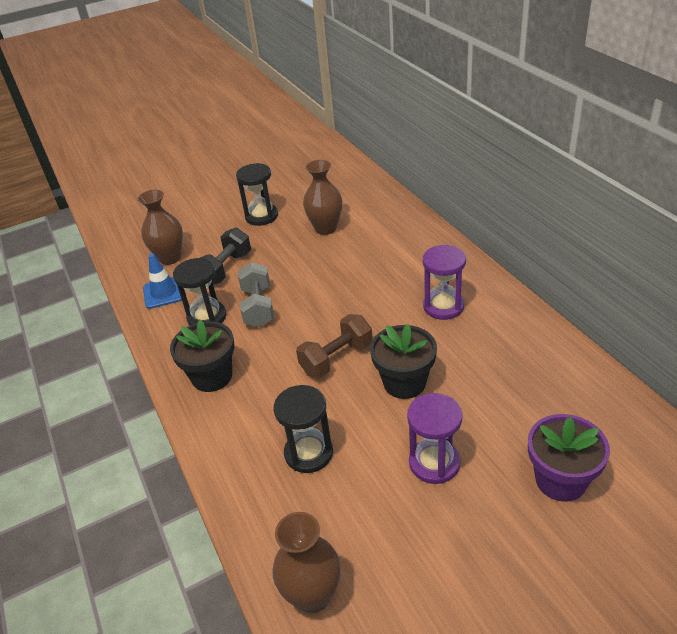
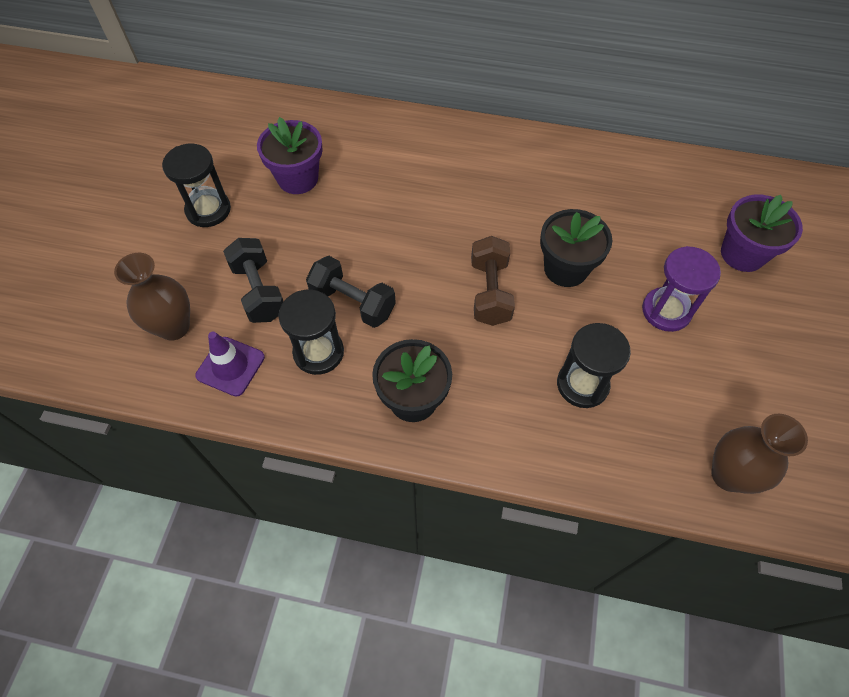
camera: 55 degrees left, 20 degrees up
(164, 292) = (230, 366): blue traffic cone -> purple traffic cone
(258, 307) = (353, 303): grey dumbbell -> black dumbbell
(325, 228) = (298, 178): brown vase -> purple flower pot
(443, 306) = (504, 182): purple hourglass -> none

